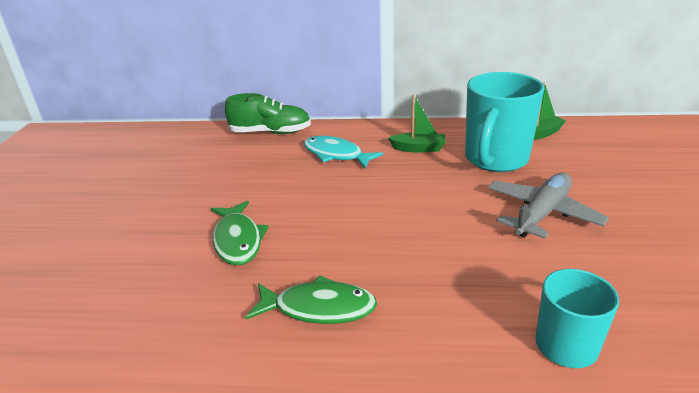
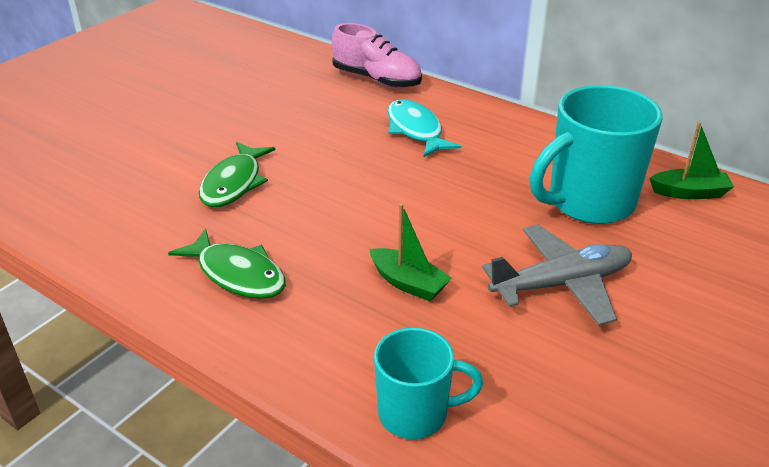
camera: 30 degrees right, 5 degrees up
(270, 132) = (376, 79): green shoe -> pink shoe
(418, 148) = (514, 156): green boat -> green boat (408, 283)

